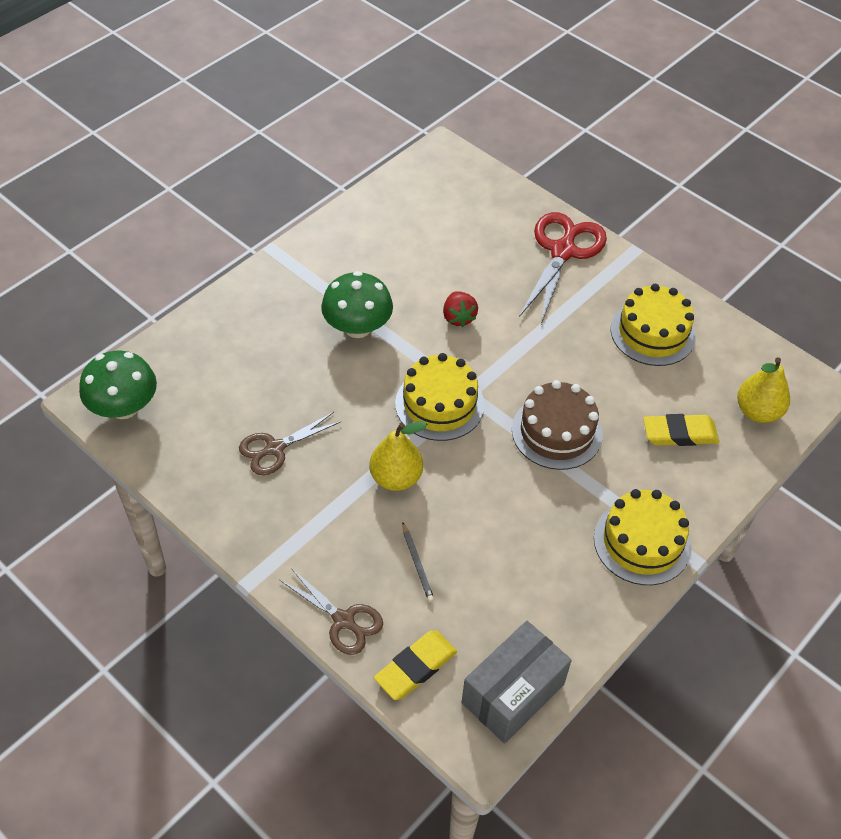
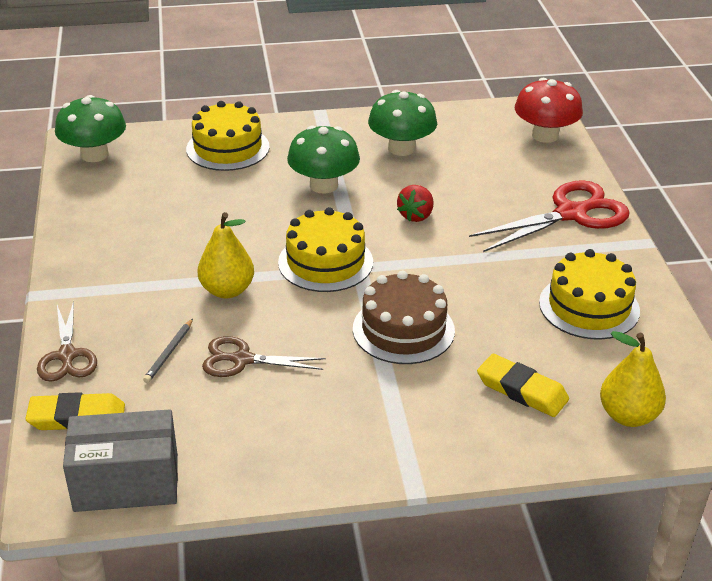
camera: 40 degrees right, 15 degrees down
(275, 448) = (162, 227): brown scissors -> brown scissors (242, 360)
(378, 253) = (401, 148): none -> green mushroom
(471, 180) = (545, 135): none -> red mushroom
(642, 542) = (380, 447): yellow cake -> yellow cake (228, 148)

